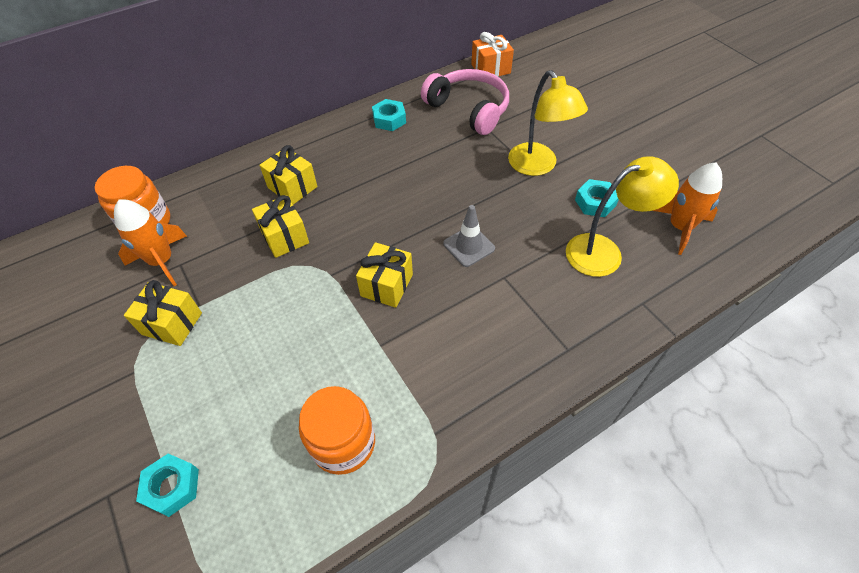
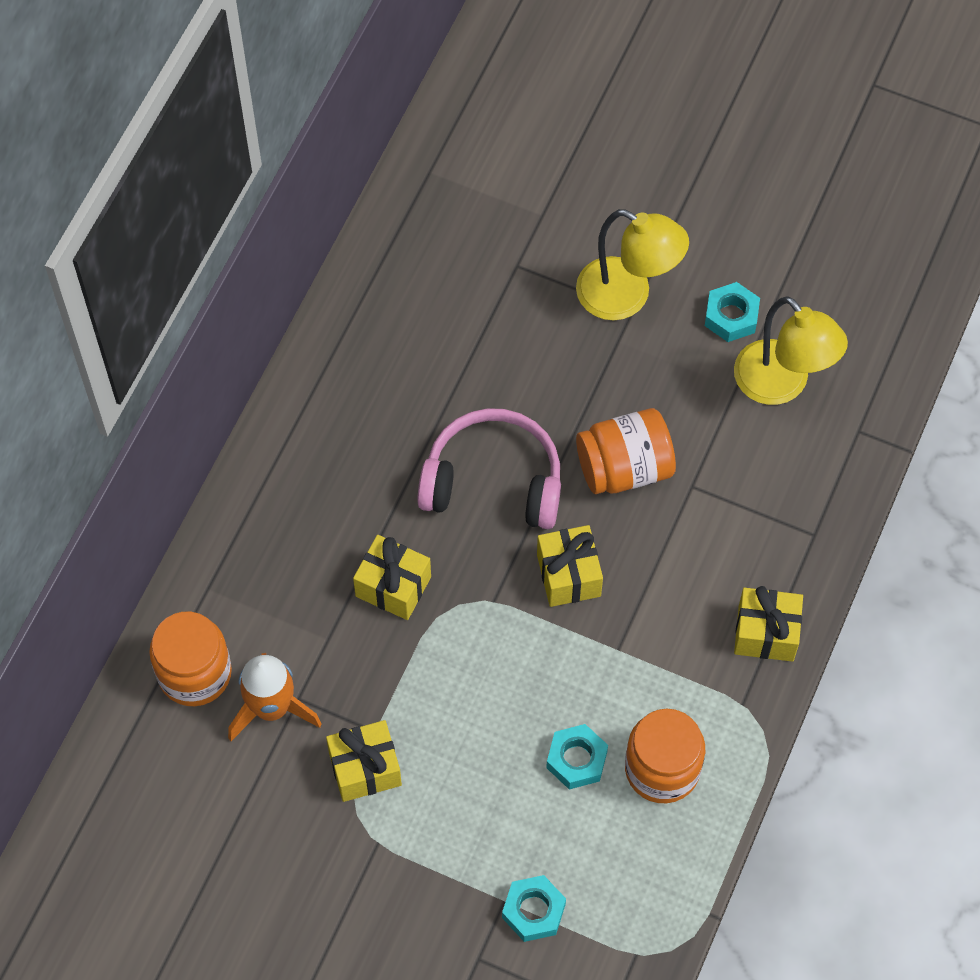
camera: 35 degrees left, 10 degrees up
(292, 187) = (336, 511): yellow gift -> yellow gift (766, 633)
(389, 119) = (371, 325): turquoise nut -> turquoise nut (576, 760)
(469, 109) = (468, 244): pink headphones -> pink headphones (493, 481)
(469, 246) = (624, 468): grey traffic cone -> orange jar
(490, 69) = (444, 145): orange gift -> none
(604, 251) = (781, 385): yellow lamp -> yellow lamp turned 105 degrees clockwise
(679, 227) = (846, 299): orange rocket -> none

